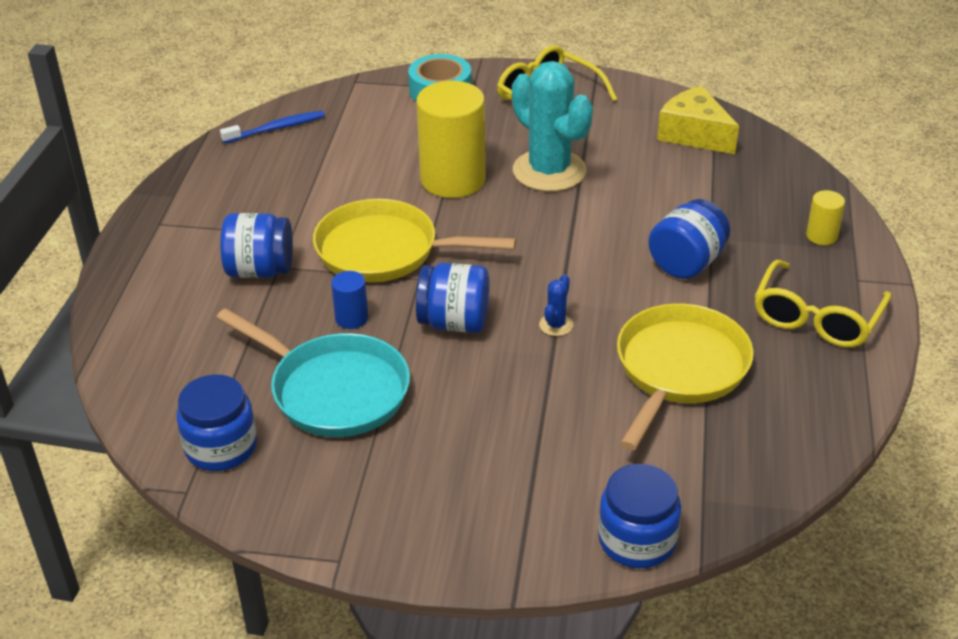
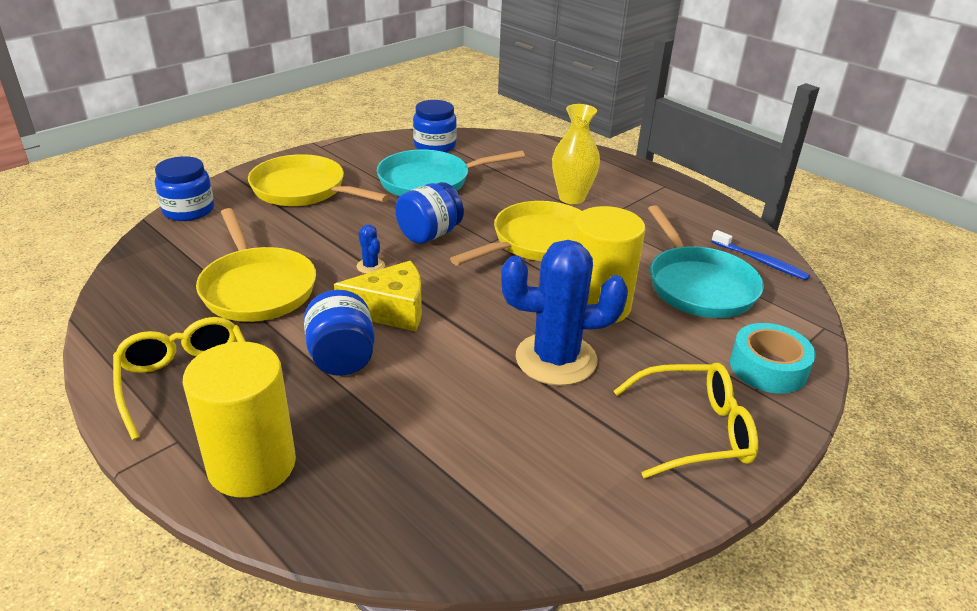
camera: 125 degrees right, 5 degrees down
(260, 270) = (571, 198): blue jar -> yellow vase
(276, 128) = (760, 261): blue toothbrush -> blue toothbrush turned 60 degrees counterclockwise
(351, 318) = (483, 207): blue cylinder -> none
(358, 146) = (698, 285): none -> turquoise pan
(475, 479) = (304, 190): none -> yellow pan
(549, 171) = (556, 359): turquoise cactus -> blue cactus
(694, 134) = (515, 498): yellow cheese -> yellow cheese (391, 310)
(821, 236) = (252, 465): yellow cylinder -> yellow cylinder, size x2.22

